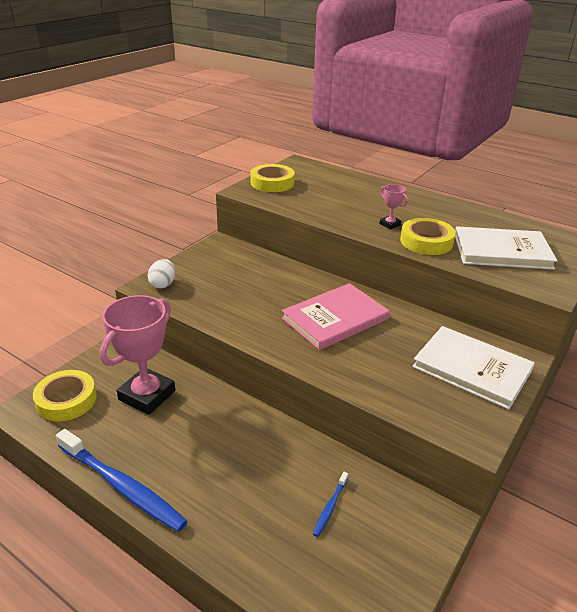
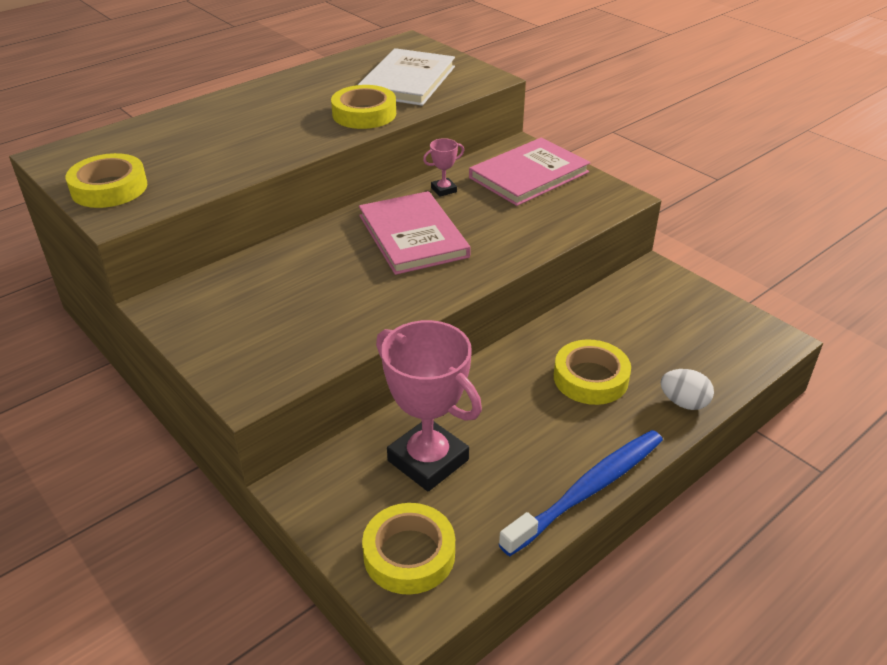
camera: 75 degrees left, 5 degrees up
(163, 284) = (253, 374): white egg -> white egg (683, 403)
(253, 477) = (590, 378): none -> yellow tape
(330, 507) = (636, 331): blue toothbrush -> none
(390, 224) = (308, 126): pink trophy -> pink trophy (443, 190)
(472, 369) = (529, 175): white book -> pink book

